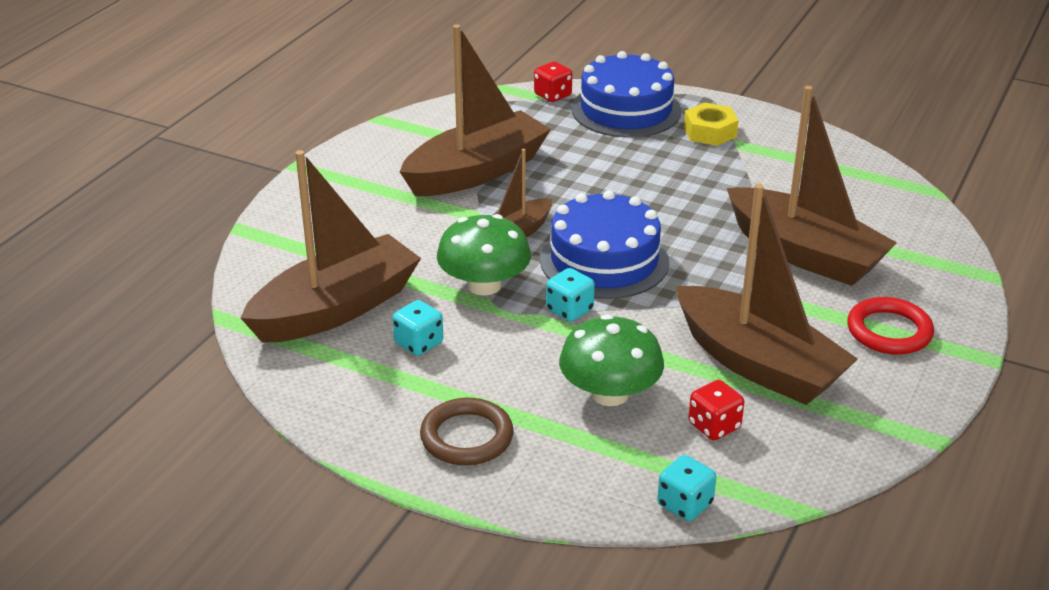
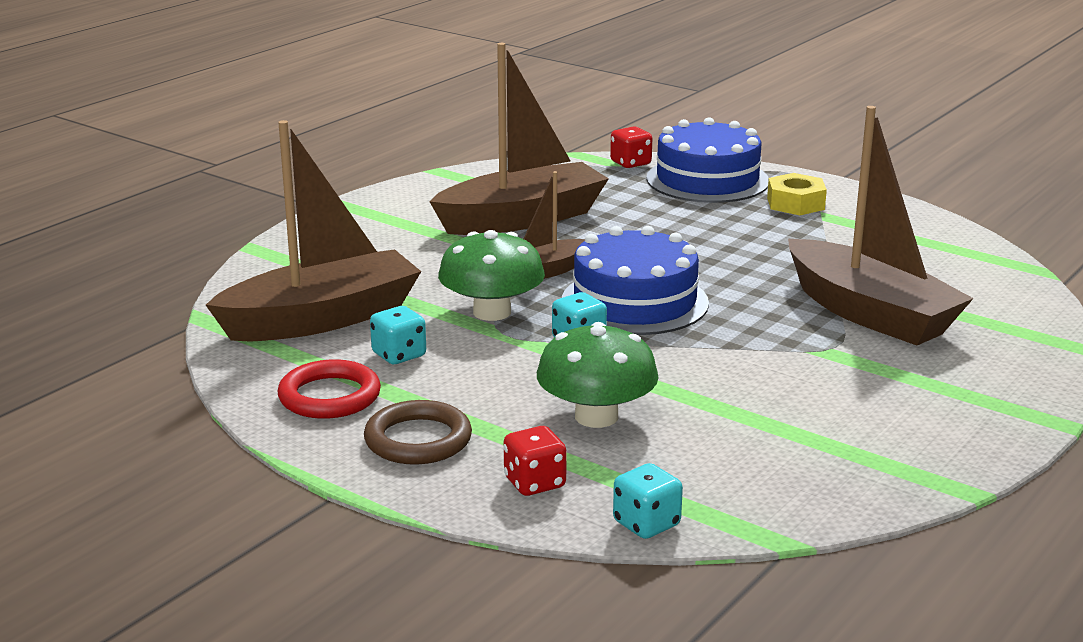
camera: 10 degrees right, 10 degrees down
(714, 426) = (707, 456): red dice -> red dice (534, 483)
(758, 364) = (780, 405): brown boat -> none
(889, 331) = (948, 389): red ring -> red ring (329, 396)

